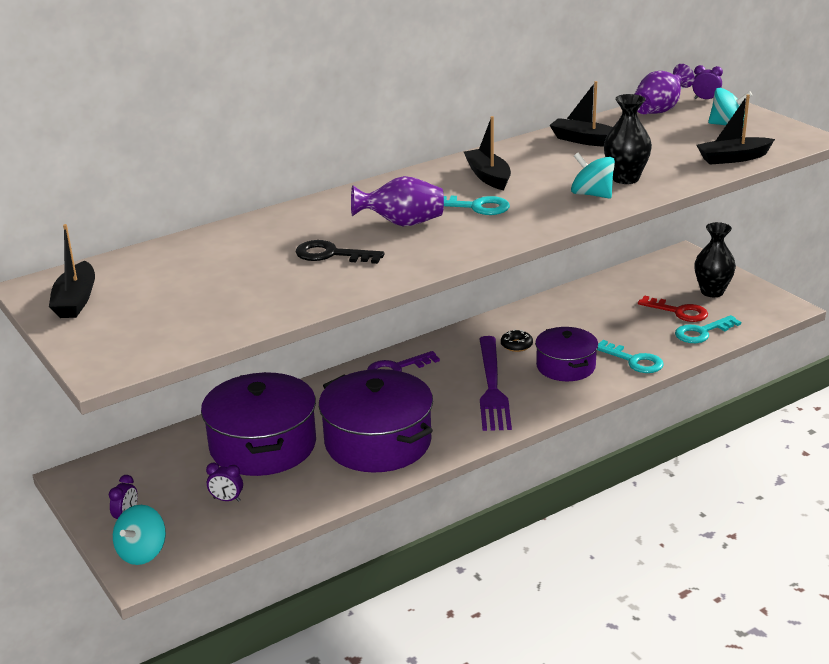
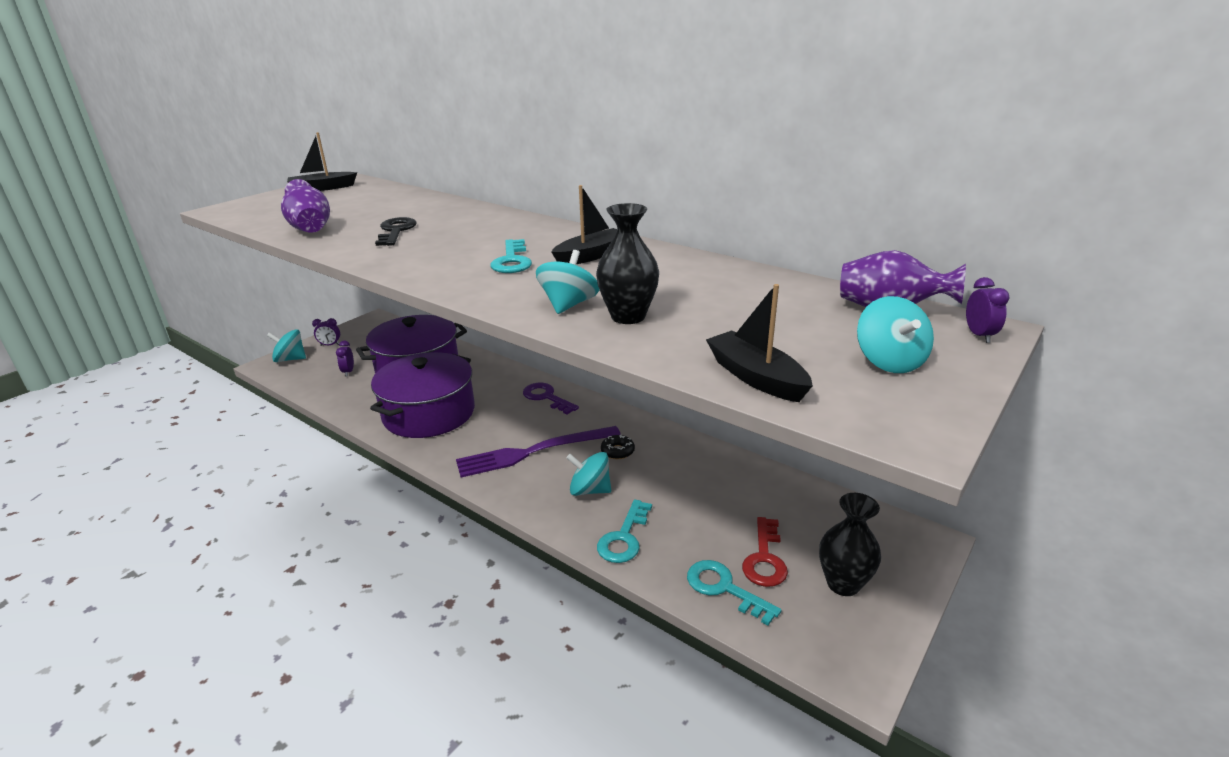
camera: 70 degrees right, 0 degrees up
(402, 224) = (463, 242): purple vase -> purple vase (310, 228)
(566, 366) = (590, 490): purple pot -> turquoise spinning top
(585, 140) = (732, 283): black boat -> none

